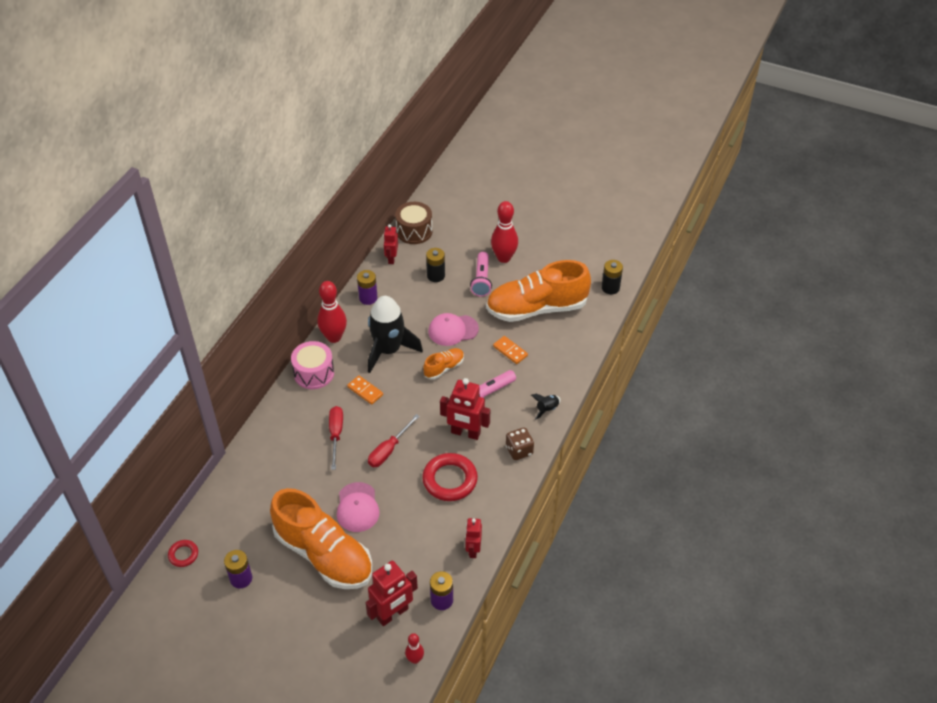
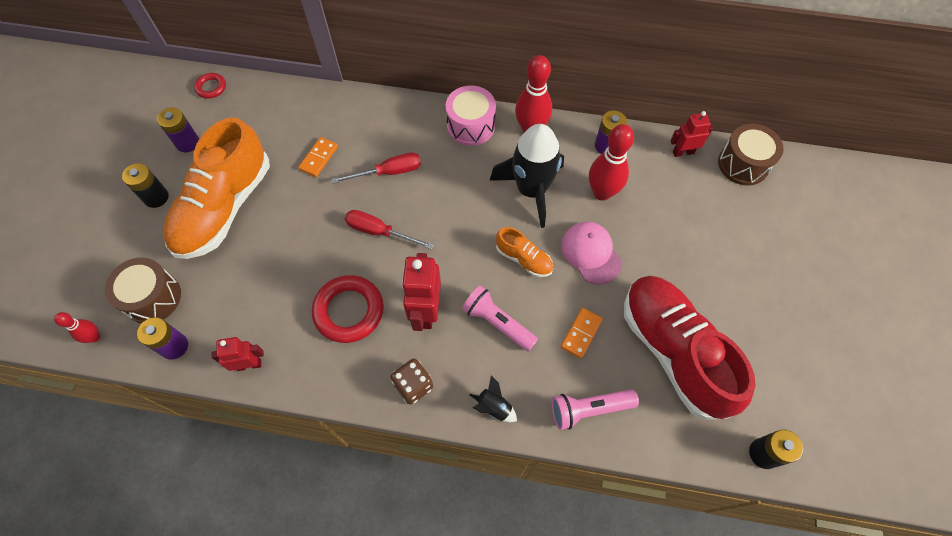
camera: 75 degrees right, 15 degrees up
(357, 507) = (292, 222): pink cap -> none
(365, 391) = (460, 183): orange domino -> orange domino (319, 158)
(393, 614) = (153, 298): red robot -> brown drum
(436, 276) = (677, 209): black battery -> black battery (156, 197)
(481, 280) = (694, 266): pink flashlight -> pink flashlight (589, 409)
(504, 258) = (750, 284): red bowling pin -> red bowling pin (602, 192)
(536, 308) = (673, 351): orange shoe -> red shoe

